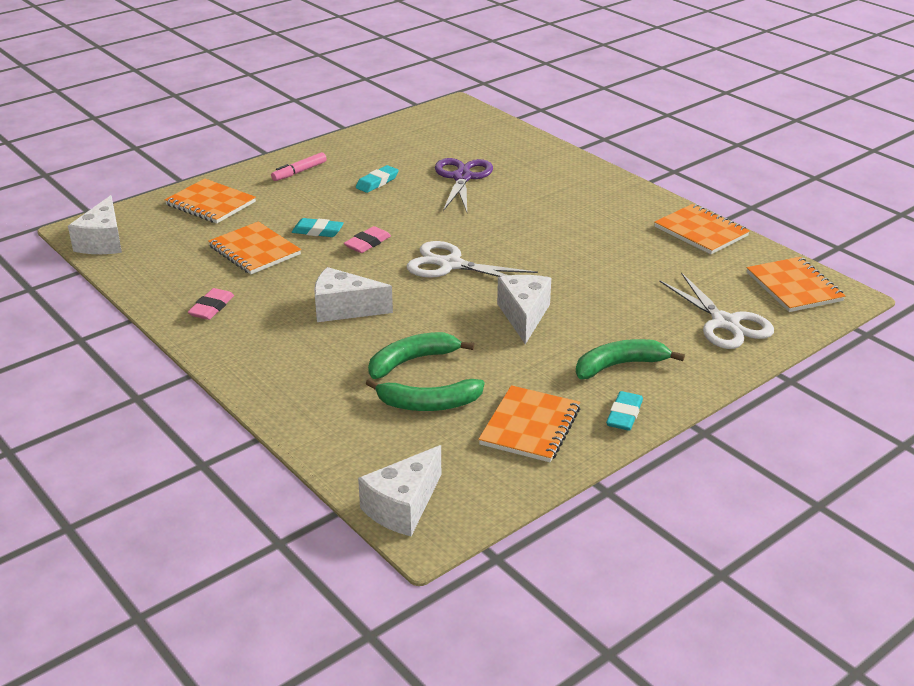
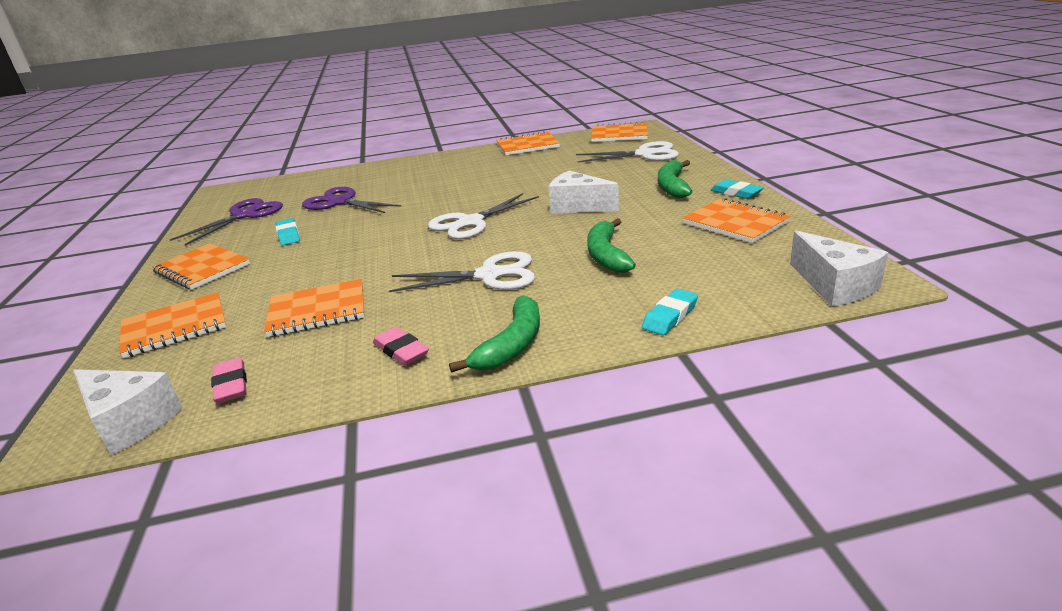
camera: 60 degrees left, 5 degrees down
(299, 172) = (202, 269): pink marker -> orange notebook
(317, 231) = (331, 272): turquoise eraser -> turquoise eraser (670, 316)
(344, 309) = (489, 275): white cheese -> white scissors
(367, 243) = (388, 251): pink eraser -> pink eraser (231, 385)
(407, 143) = (244, 215): none -> purple scissors
(428, 404) = (679, 256): green banana -> green banana (512, 345)

